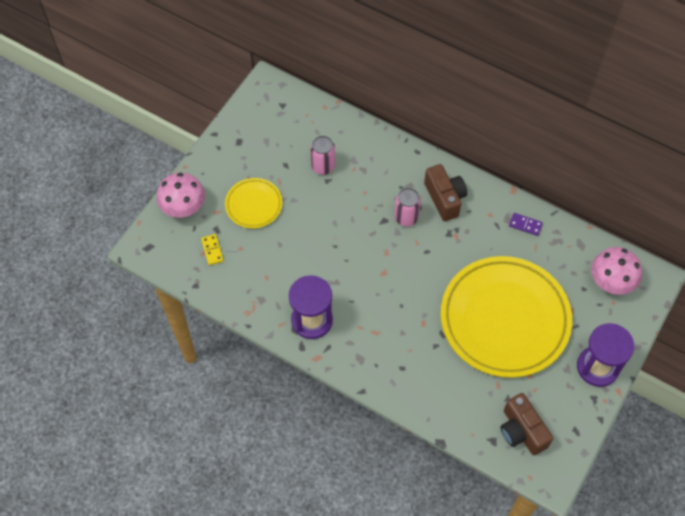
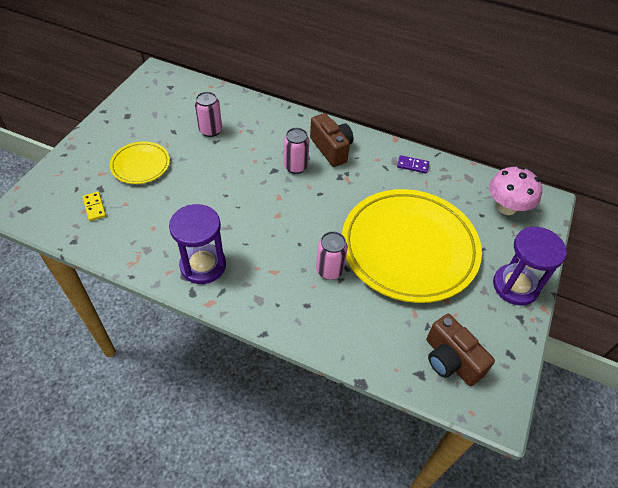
camera: 10 degrees left, 10 degrees down
(184, 208) = (66, 172): pink mushroom -> none
(426, 335) = (329, 270): none -> pink can

